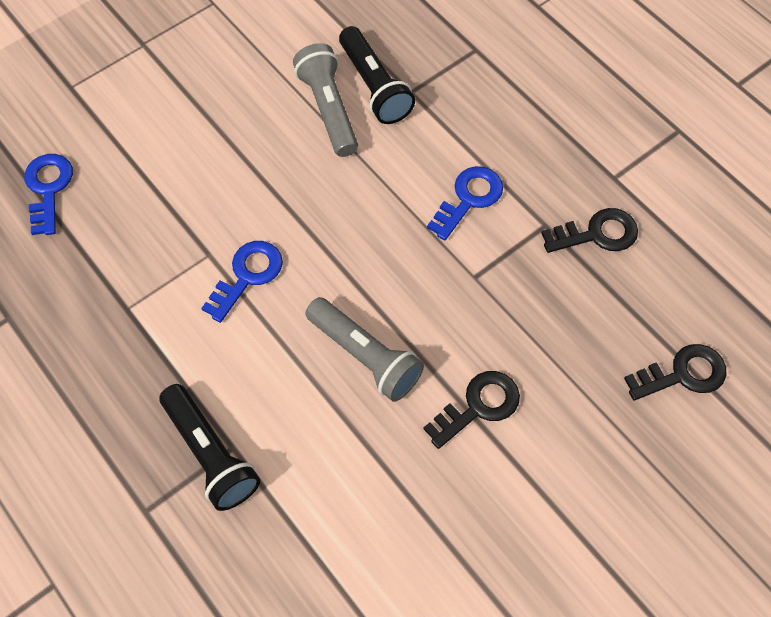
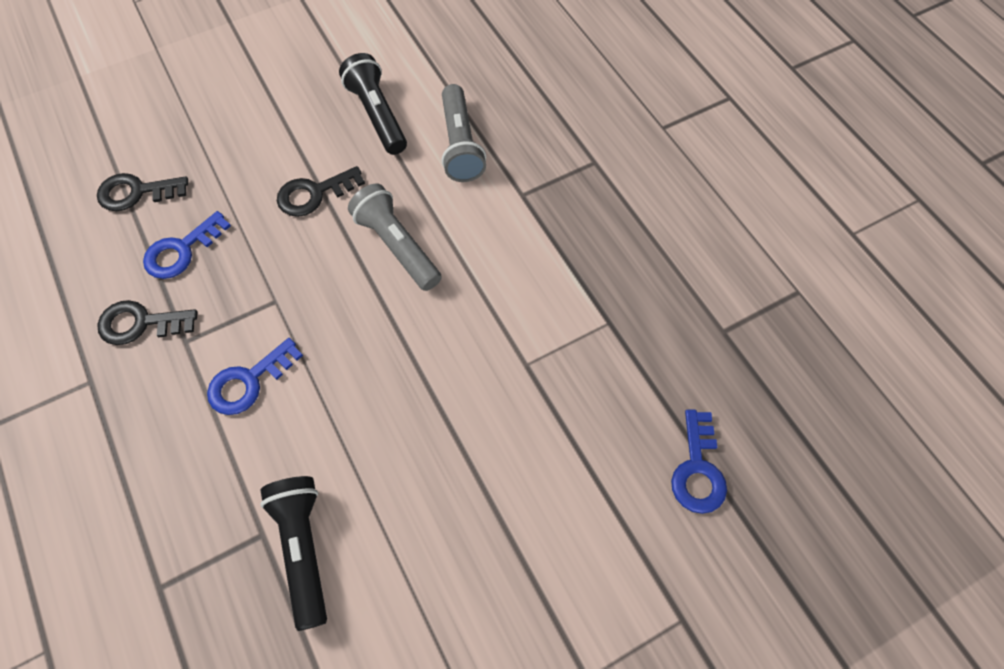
camera: 170 degrees left, 0 degrees up
(210, 454) = (540, 192): black flashlight -> black flashlight (377, 115)
(247, 276) = (491, 336): blue key -> blue key (181, 251)
(328, 109) = (366, 524): grey flashlight -> grey flashlight (460, 145)

